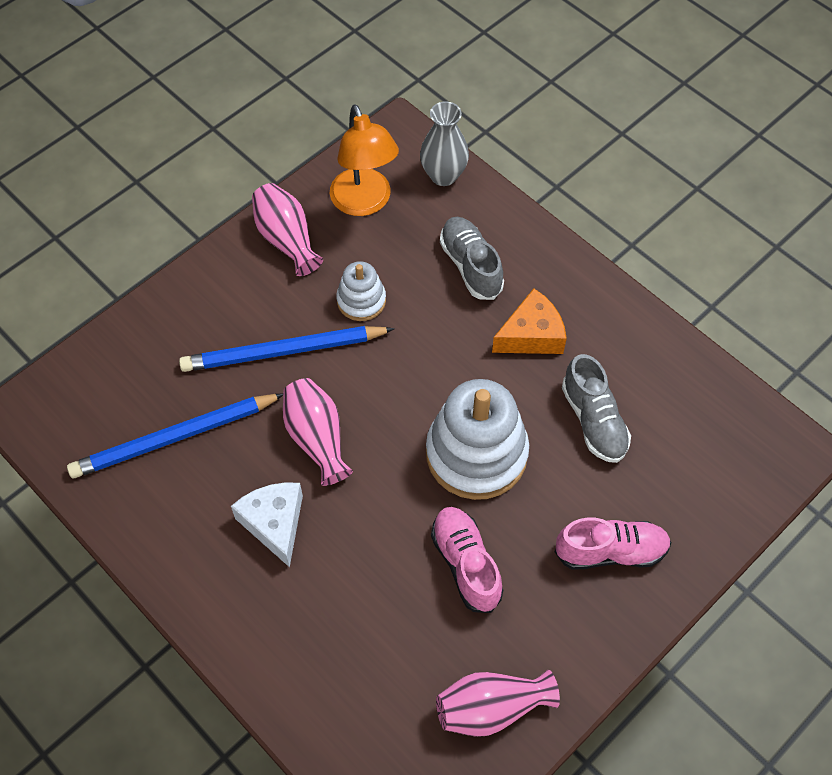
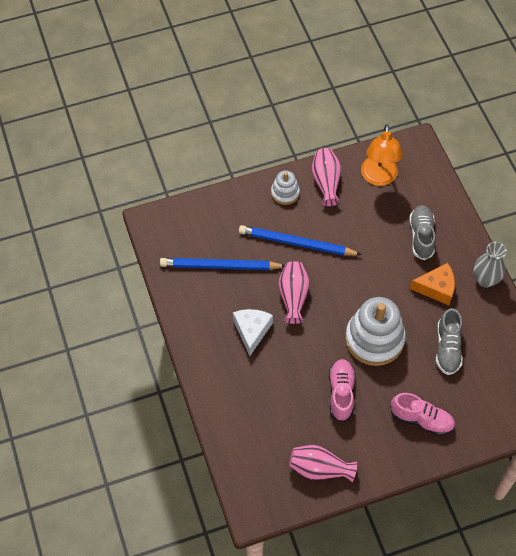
camera: 25 degrees right, 0 degrees up
(361, 301) = (351, 232): white stacking toy -> white stacking toy (285, 193)
(443, 175) = (431, 179): grey vase -> grey vase (485, 280)

